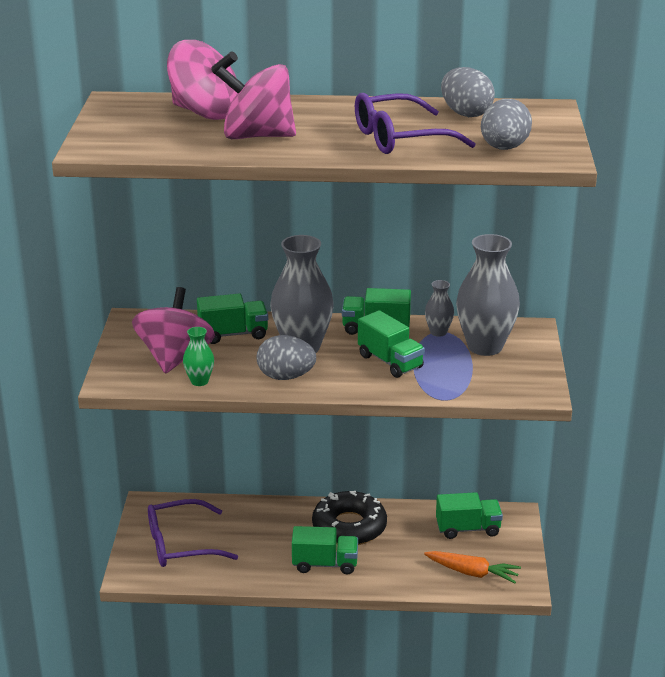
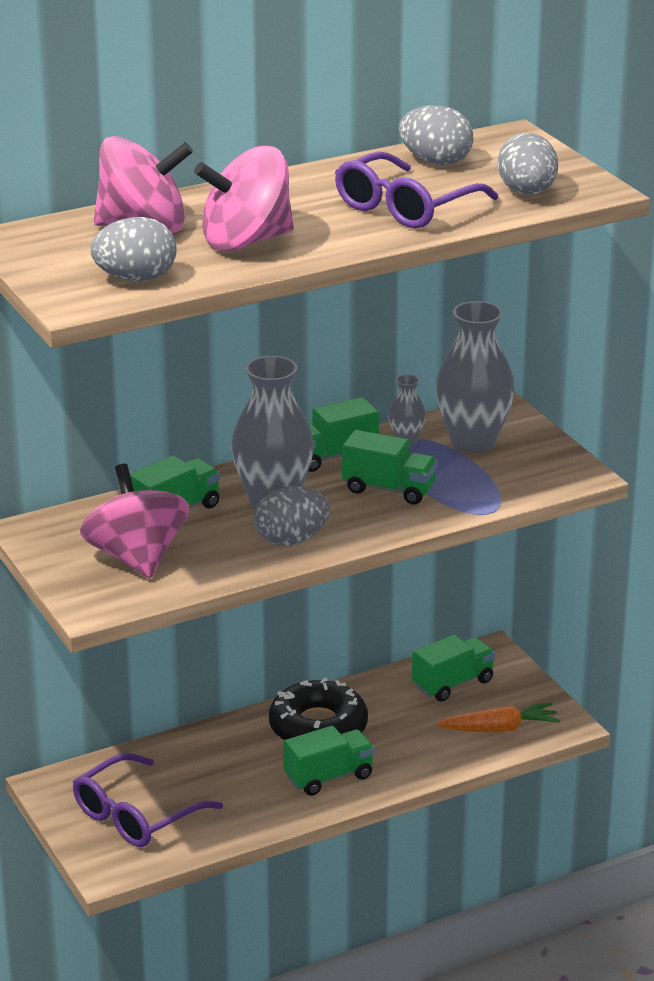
camera: 30 degrees left, 0 degrees up
(151, 143) = (135, 279): none -> grey egg
(199, 381) = (197, 575): green vase -> none

